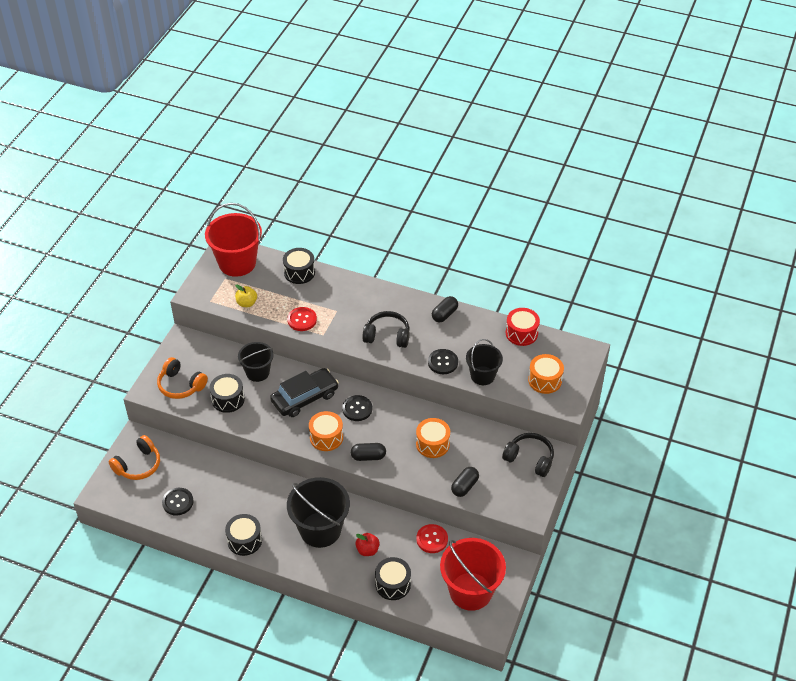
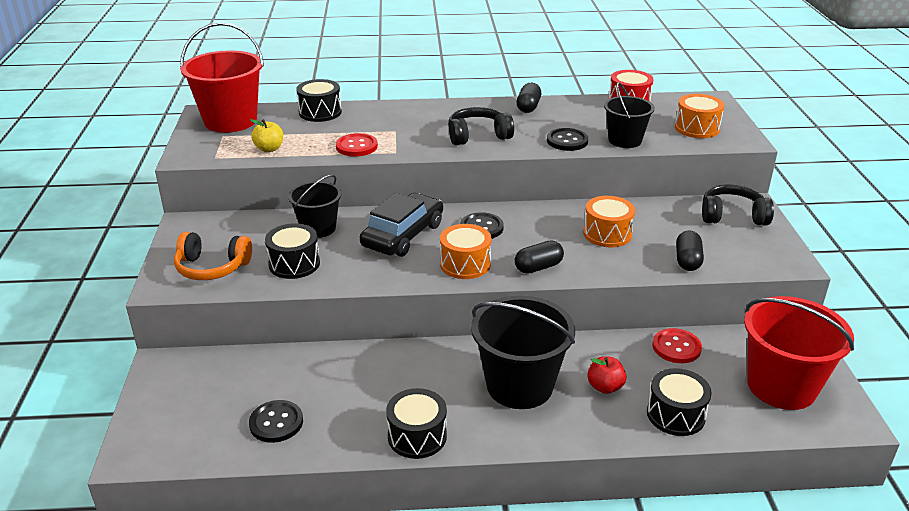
camera: 25 degrees left, 15 degrees down
(138, 465) = (182, 397): orange headphones -> none

